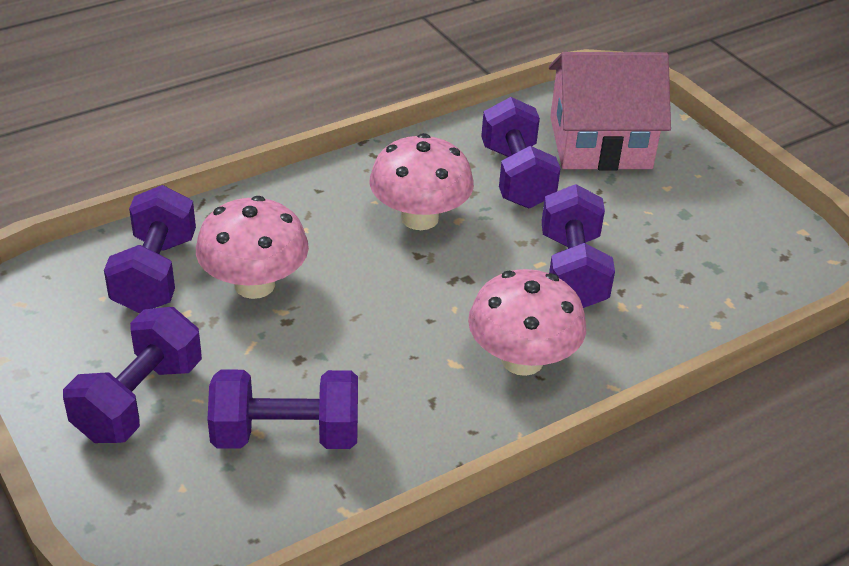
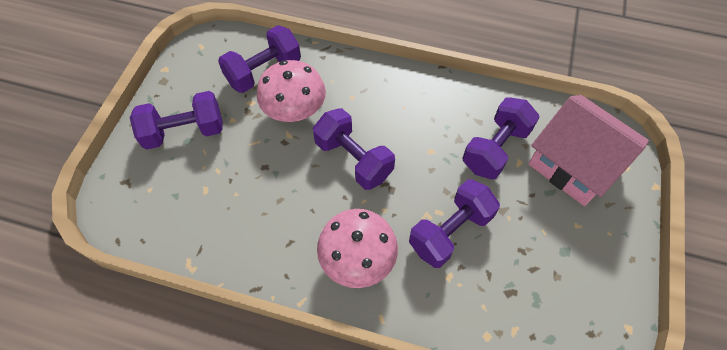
camera: 50 degrees right, 20 degrees up
(286, 435) = (213, 201): purple dumbbell -> purple dumbbell (353, 159)
(419, 218) = (413, 134): pink mushroom -> none

